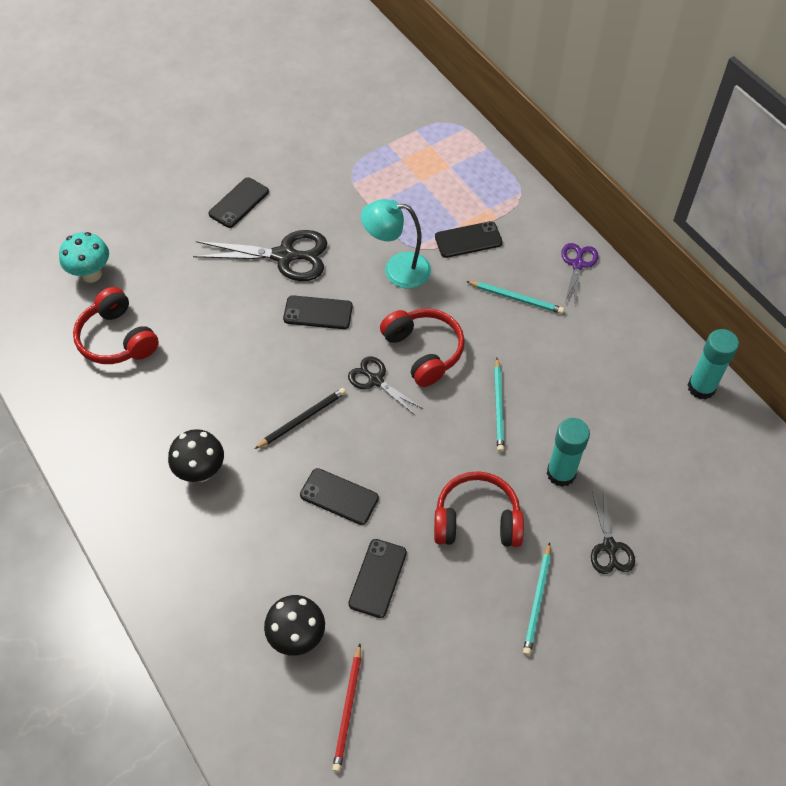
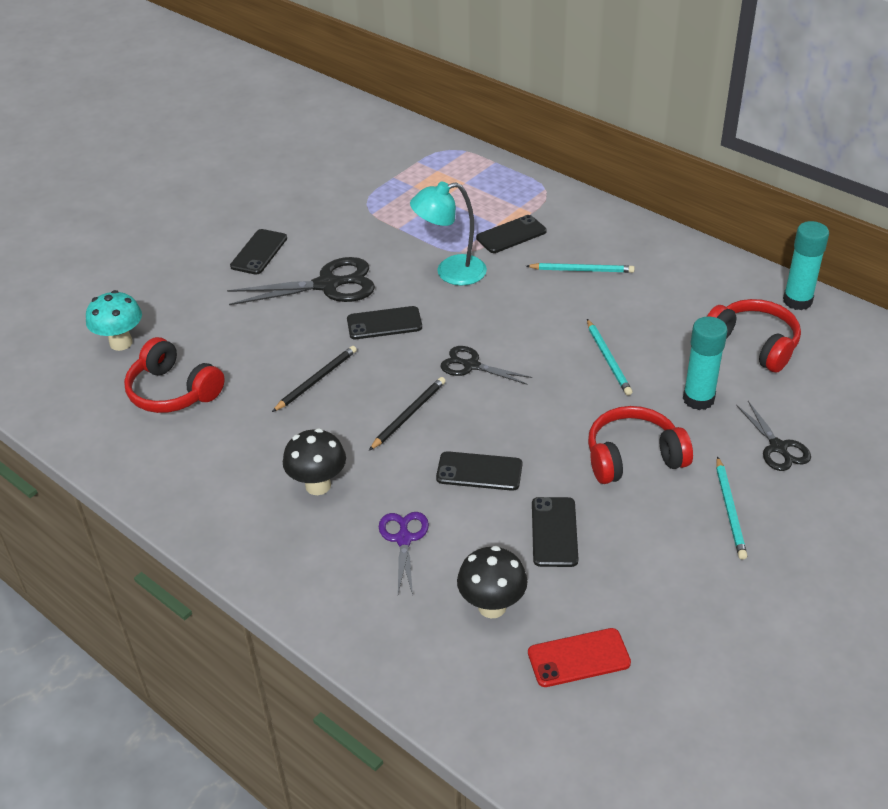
camera: 15 degrees left, 15 degrees down
(238, 359) = (316, 380): none -> black pencil
(348, 709) = (578, 658): red pencil -> red phone
(424, 351) = (509, 331): red headphones -> red headphones (753, 344)
(577, 264) = (628, 232): purple scissors -> purple scissors (404, 539)

